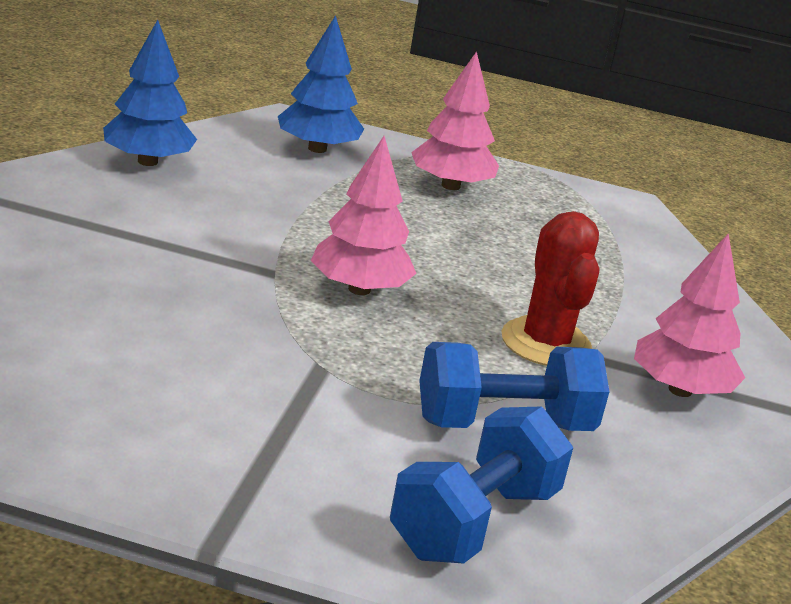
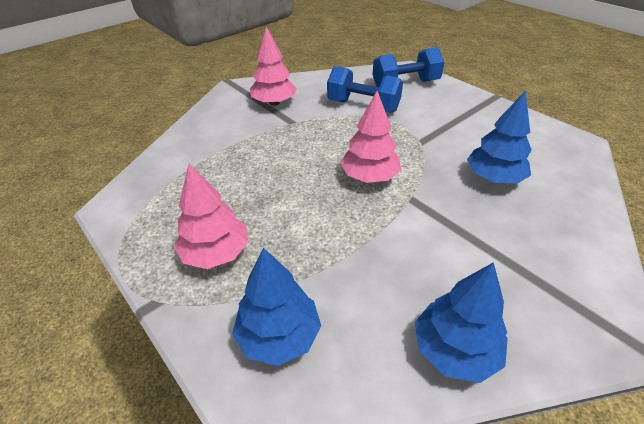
camera: 140 degrees left, 15 degrees up
(156, 324) = (493, 178): none -> blue tree
(546, 343) = (304, 130): red cactus -> none

